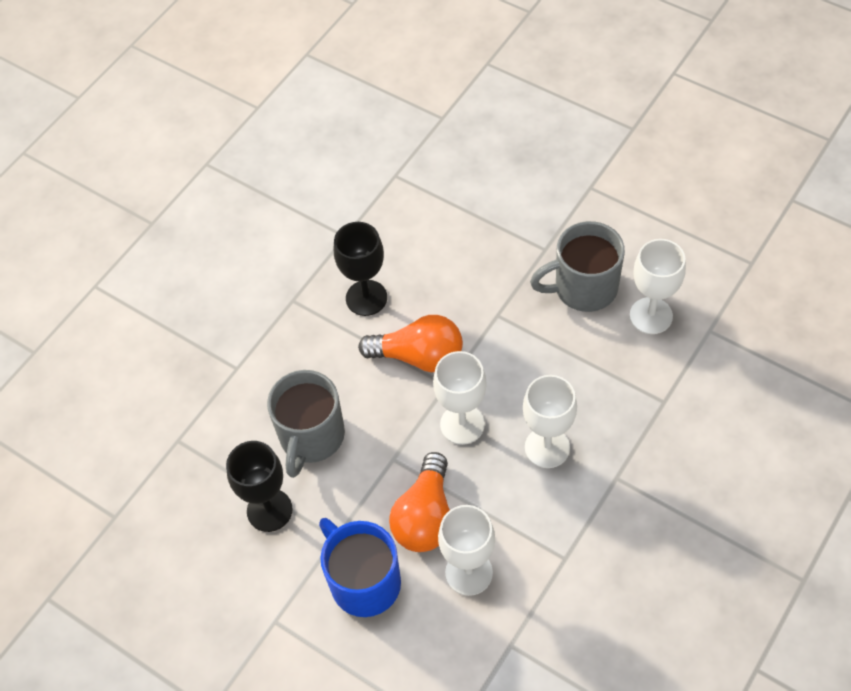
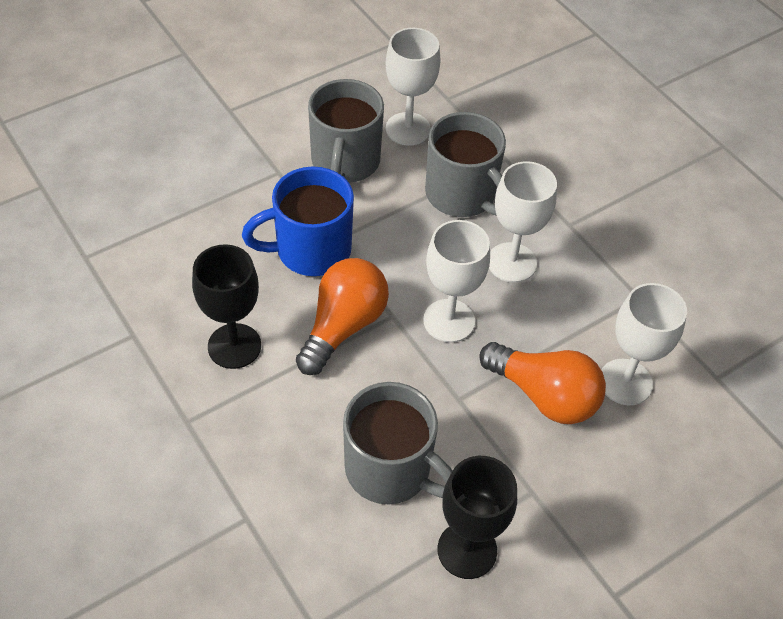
camera: 75 degrees left, 5 degrees down
(364, 581) = (599, 483): blue mug -> blue mug (310, 250)
(599, 384) = (462, 195): none -> grey mug

